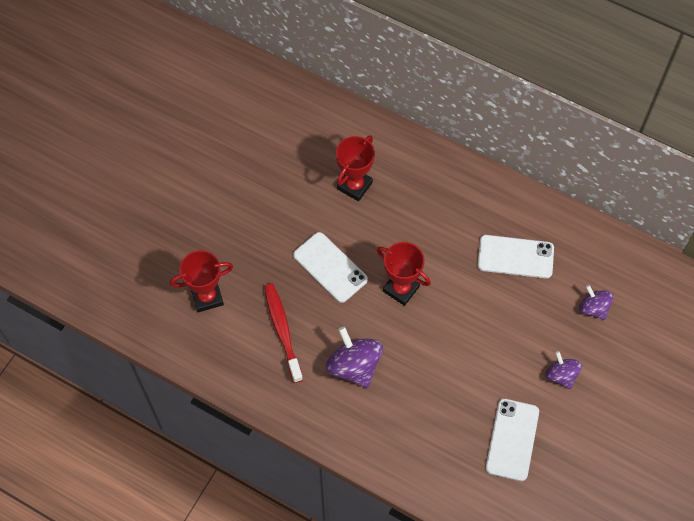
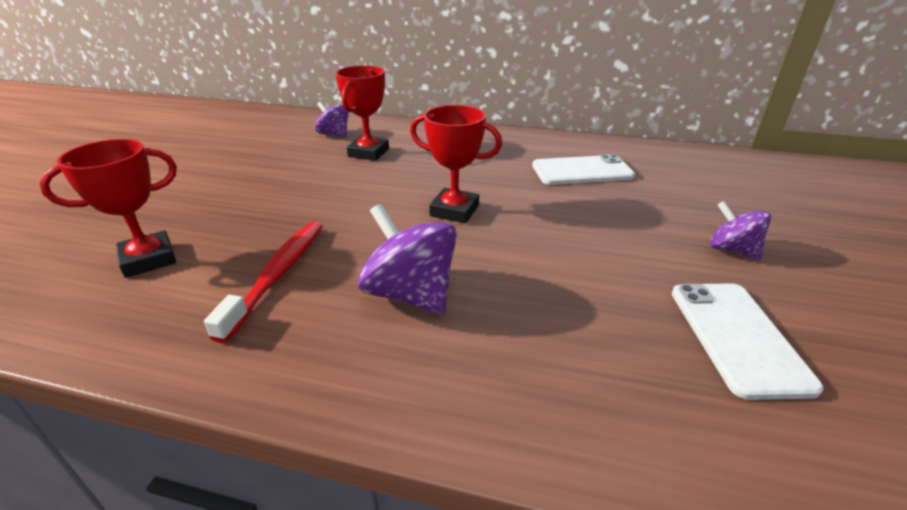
camera: 15 degrees left, 30 degrees down
(282, 330) = (278, 275): red toothbrush -> red toothbrush turned 45 degrees clockwise
(330, 267) = (349, 207): white phone -> none
(593, 308) = (706, 191): purple spinning top -> purple spinning top (334, 135)

